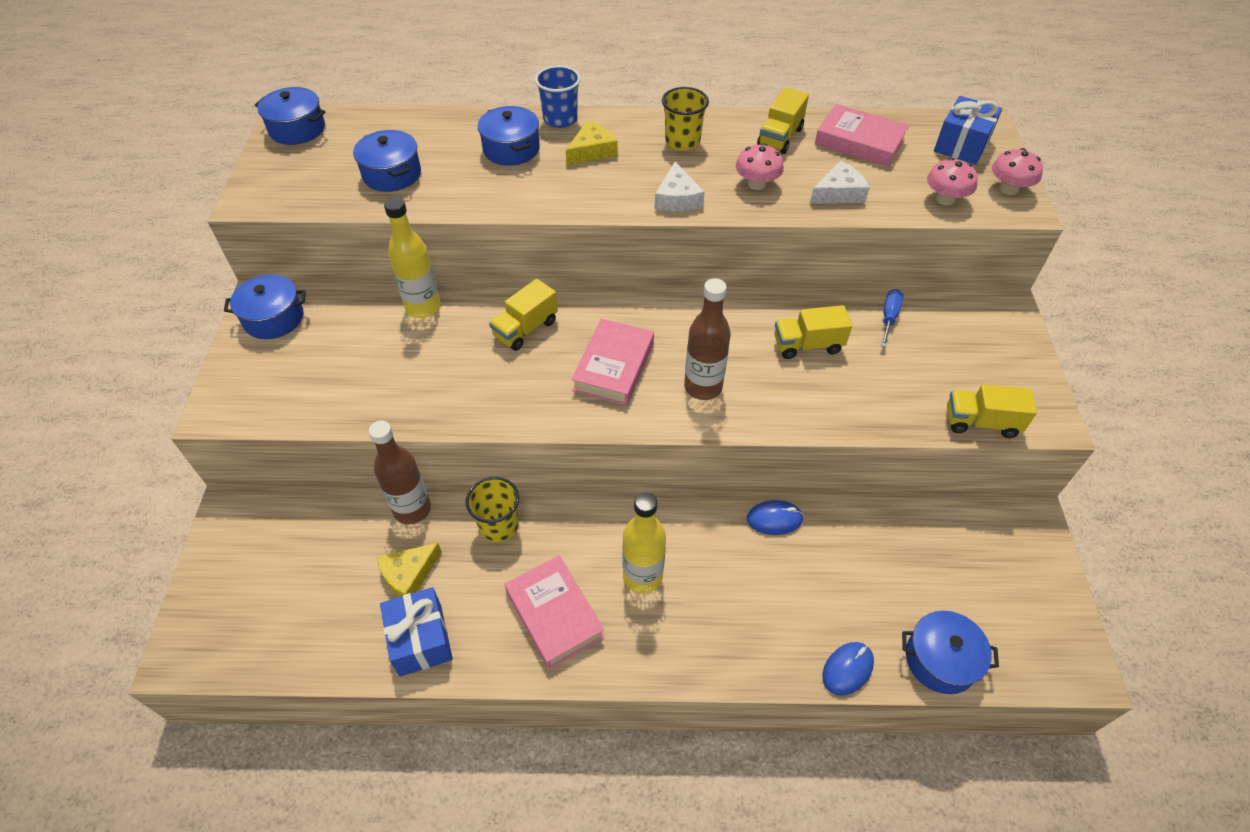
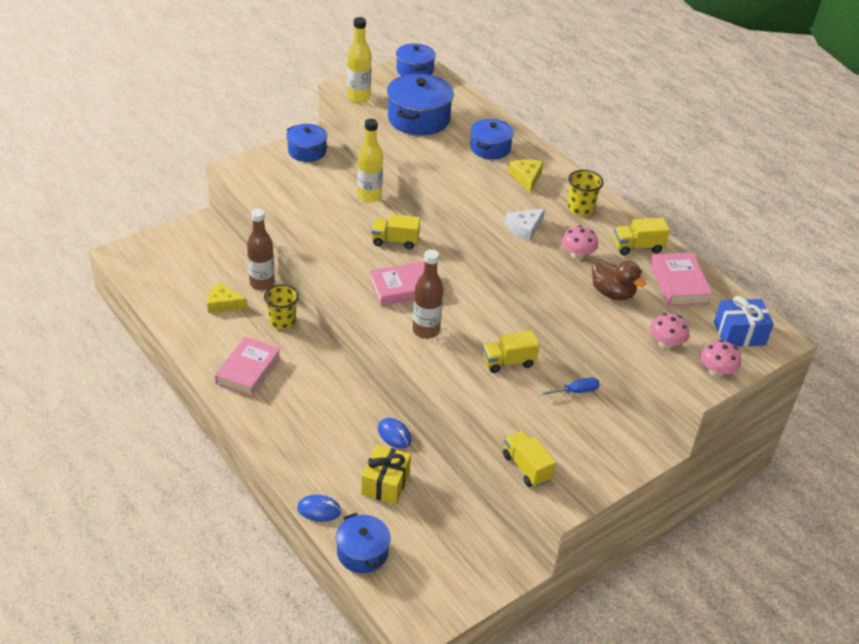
camera: 50 degrees right, 10 degrees down
(392, 174) = (419, 119): blue pot -> blue pot, size x1.58
(420, 640) = (192, 328): blue gift -> none
(560, 119) = (540, 153): blue cup -> none
(592, 151) = (526, 178): yellow cheese -> yellow cheese turned 105 degrees counterclockwise
(642, 576) = (302, 394): yellow bottle -> yellow bottle (358, 97)
(807, 345) = (508, 362): yellow truck -> yellow truck turned 60 degrees counterclockwise
(839, 193) = (612, 293): white cheese -> brown duck
(845, 572) = (385, 483): none -> yellow gift

